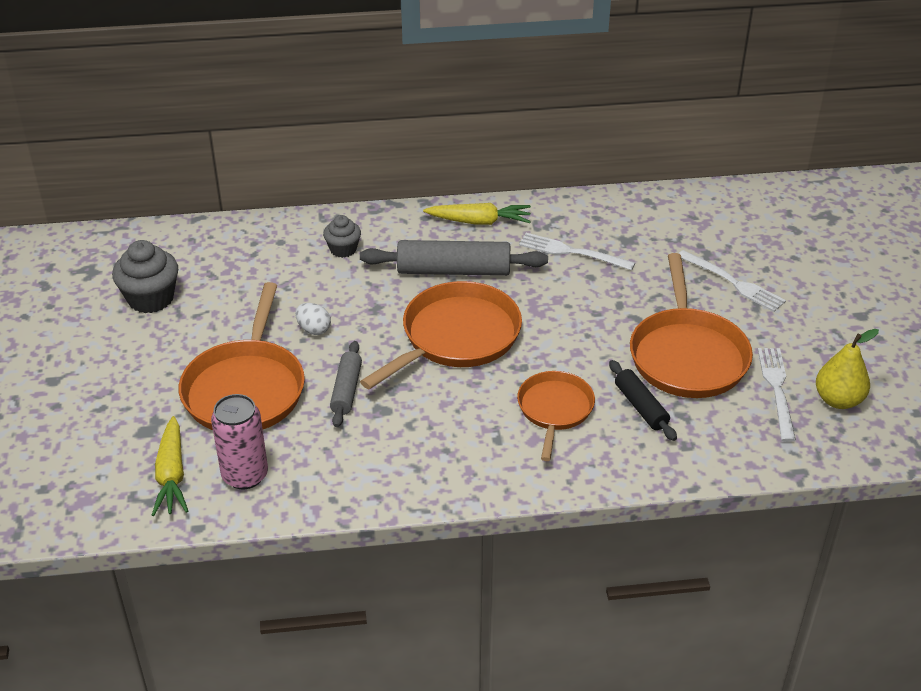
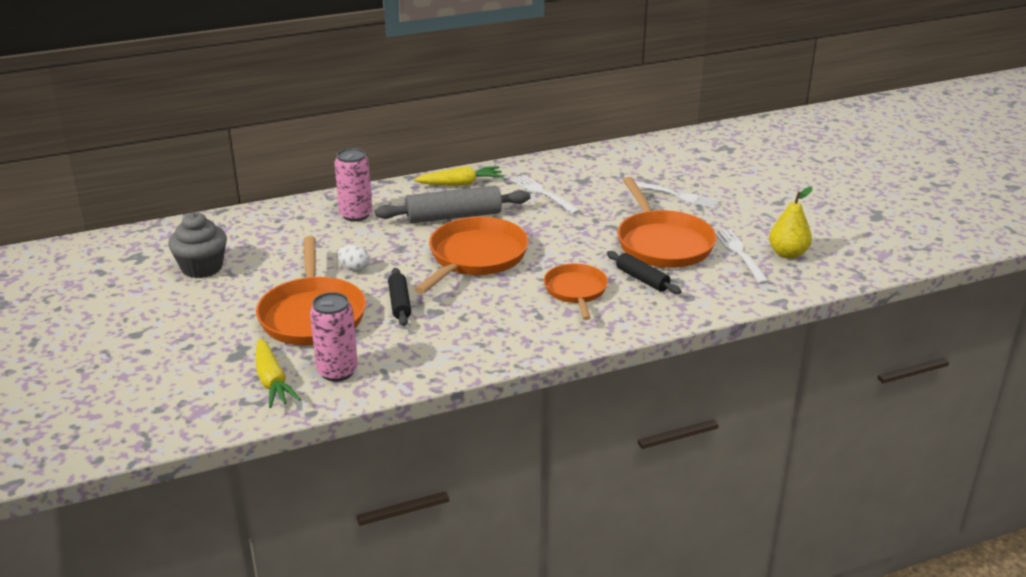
camera: 15 degrees left, 10 degrees down
(343, 249) = (356, 215): grey cupcake -> pink can
(346, 390) = (399, 303): grey rolling pin -> black rolling pin
(570, 252) = (542, 193): white fork -> white fork turned 45 degrees clockwise

